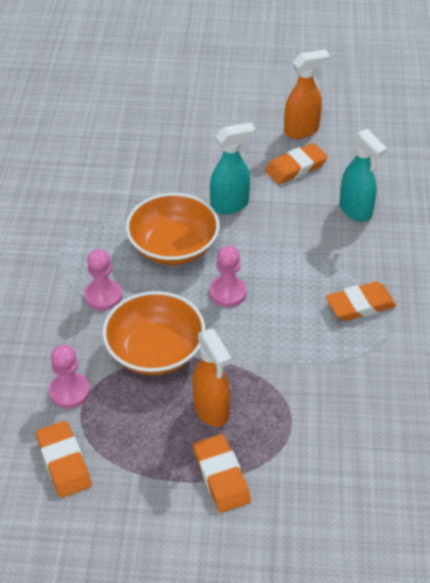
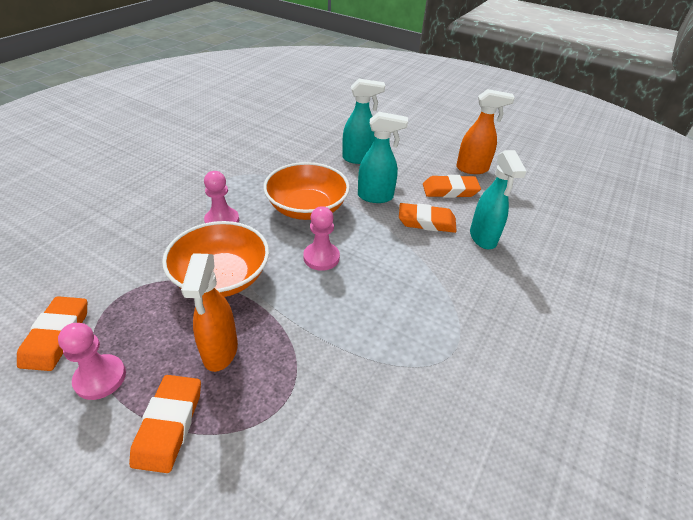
camera: 25 degrees right, 5 degrees down
(69, 391) = (125, 279): pink pawn -> pink pawn (100, 378)
(179, 164) = (359, 159): none -> turquoise spray bottle
(360, 305) = (436, 317): orange eraser -> orange eraser (426, 222)

